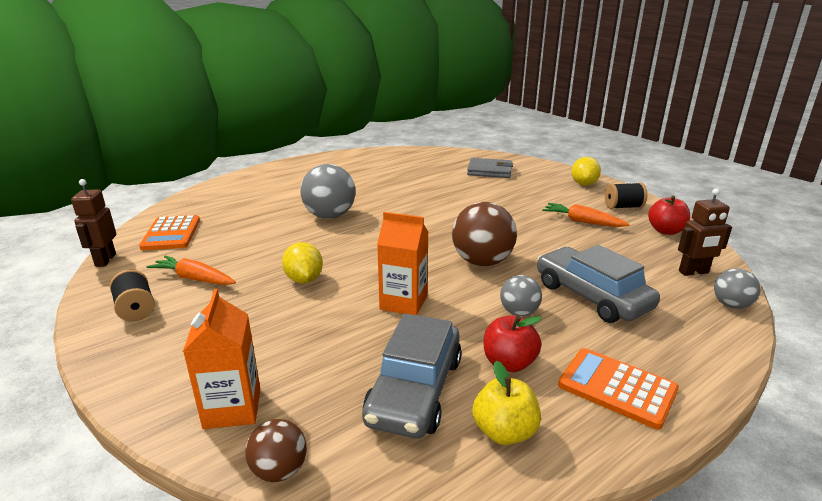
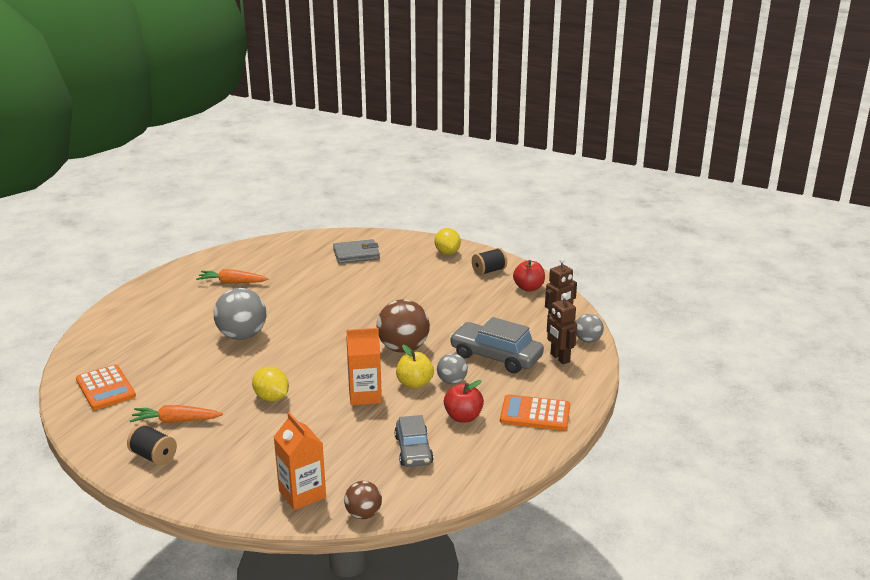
camera: 25 degrees left, 0 degrees up
(105, 260) = (71, 427): brown robot -> brown robot (559, 358)
(415, 390) = (413, 450): grey car -> grey car, size x0.66
(504, 432) = (481, 456): yellow apple -> yellow apple (414, 384)
(582, 222) = (462, 293): orange carrot -> orange carrot (232, 282)

